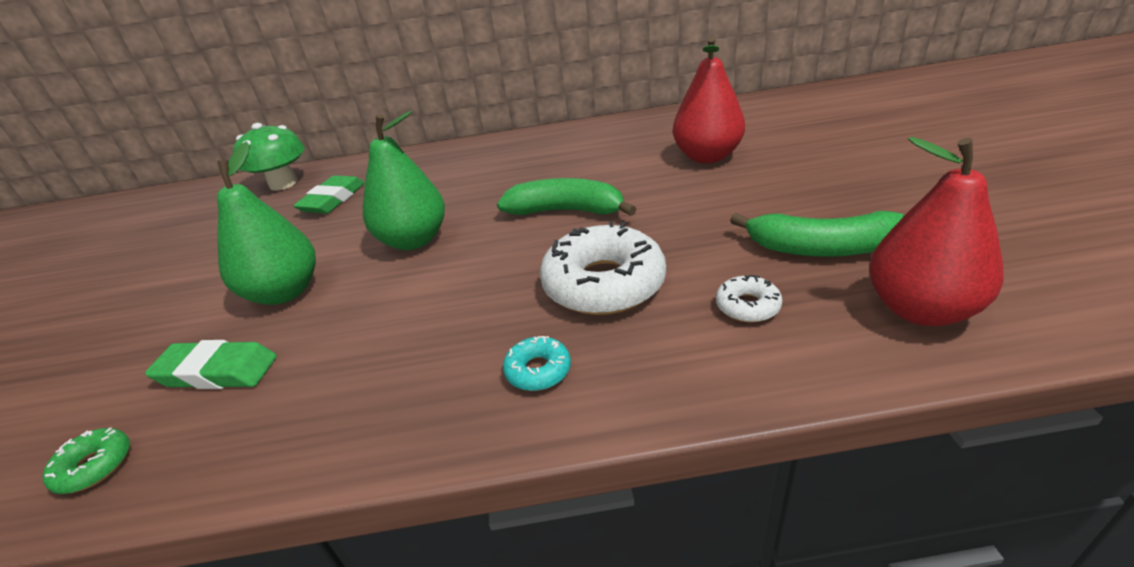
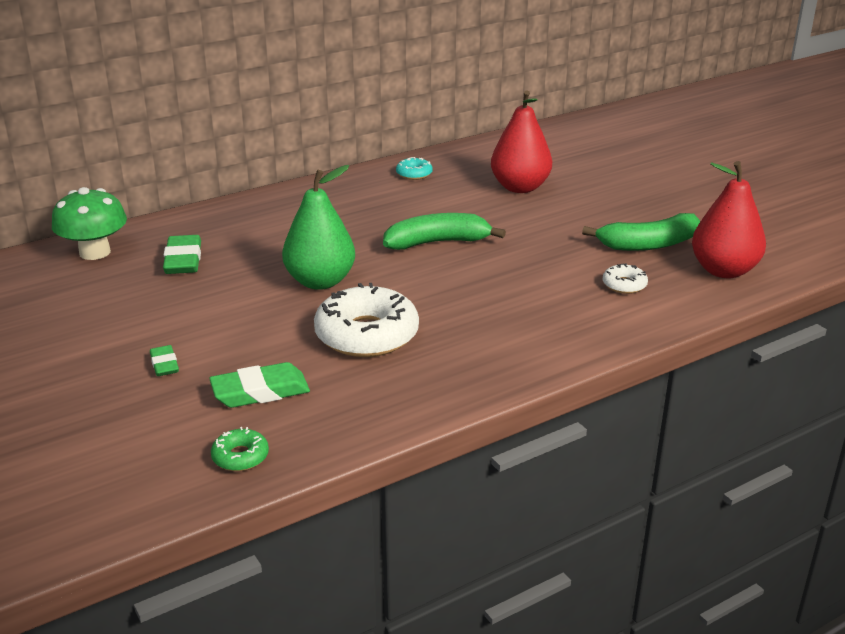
camera: 30 degrees left, 5 degrees down
(189, 312) = (164, 364): none -> green eraser
(285, 292) = (243, 335): green pear -> none
(538, 370) = (517, 342): turquoise donut -> turquoise donut (414, 174)
(603, 283) = (516, 287): white donut -> white donut (367, 335)

